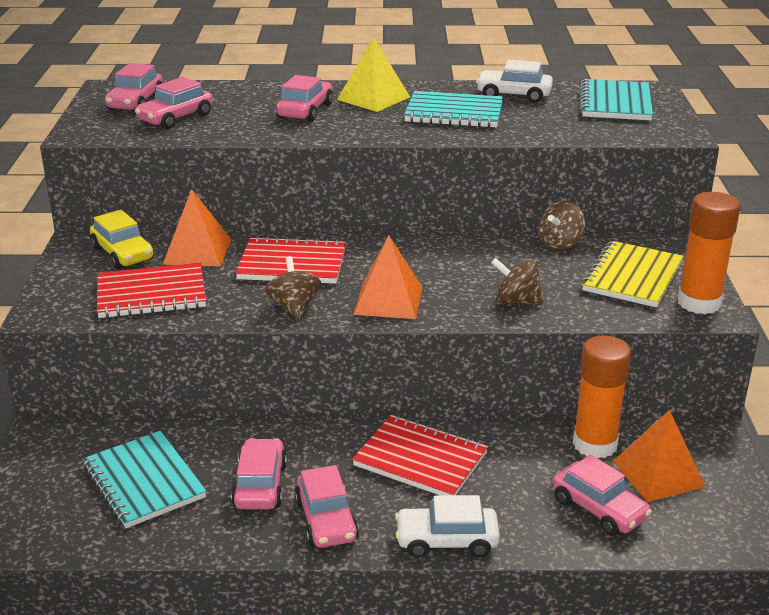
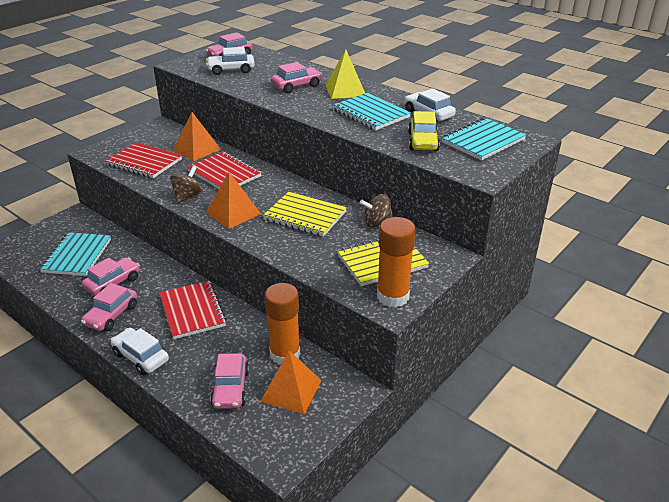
camera: 40 degrees right, 5 degrees up
(122, 254) = (166, 137): yellow car -> yellow car (423, 142)
(175, 118) = (231, 70): pink car -> white car
(475, 268) = (305, 216): none -> yellow notebook
(516, 301) = (293, 244): brown spinning top -> none

